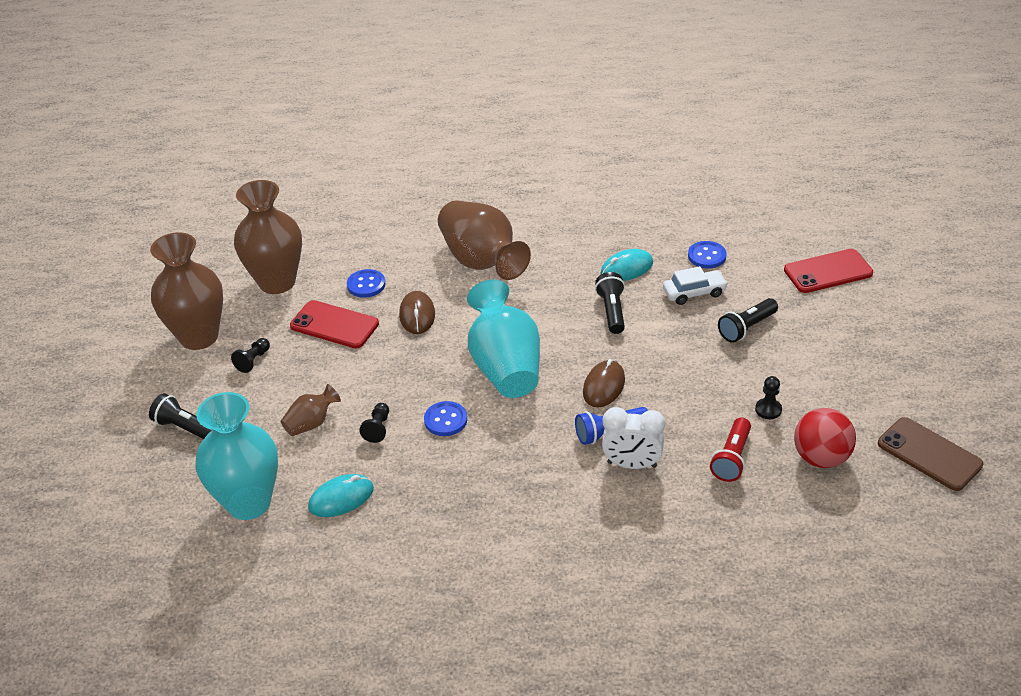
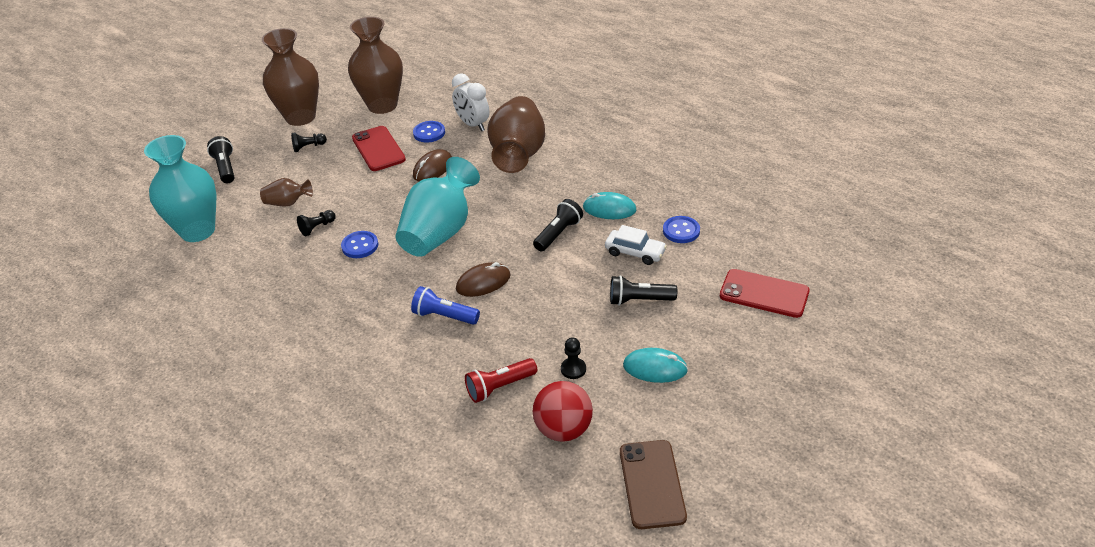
camera: 40 degrees right, 0 degrees up
(341, 498) = (243, 258): turquoise mouse -> turquoise mouse (655, 368)
(632, 464) = (429, 347): white clock -> white clock (473, 125)

